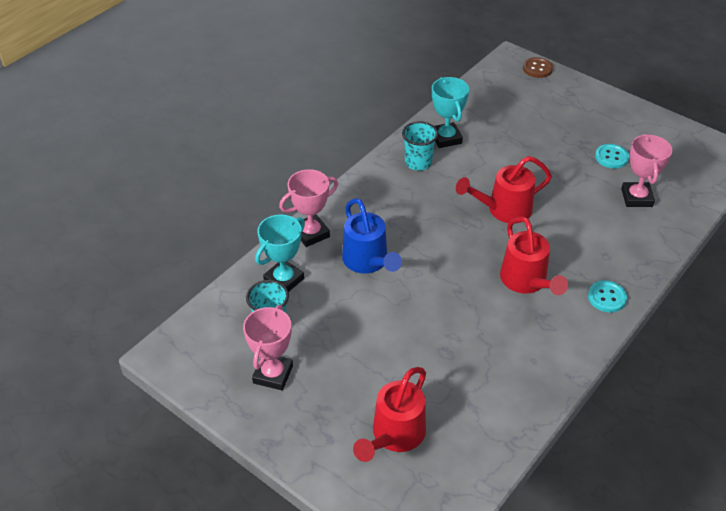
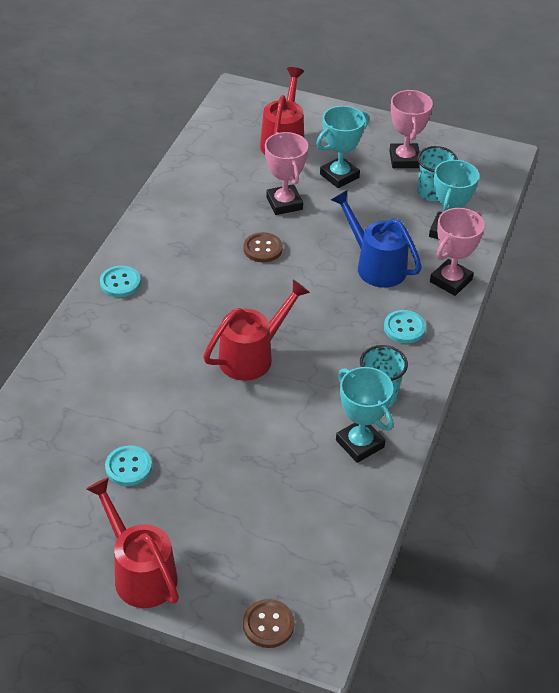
camera: 160 degrees right, 0 degrees up
(353, 369) = (339, 176): none -> turquoise trophy
(373, 205) = (404, 328): none -> turquoise button
(465, 302) = (262, 249): none -> brown button
(526, 282) = (206, 280): red watering can -> red watering can (140, 572)
(636, 198) = (92, 410): pink trophy -> pink trophy (284, 203)

